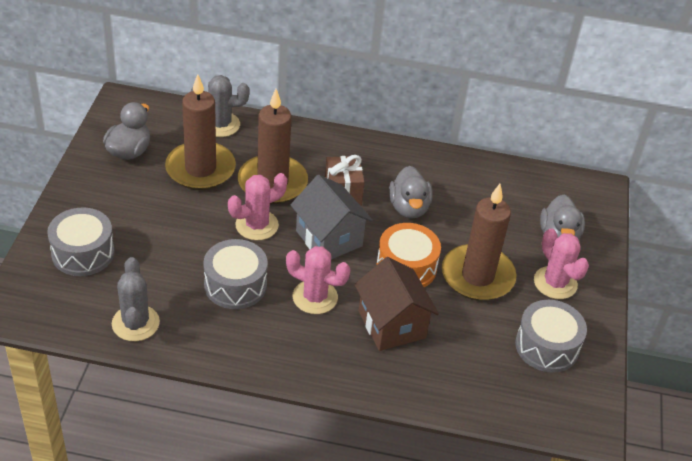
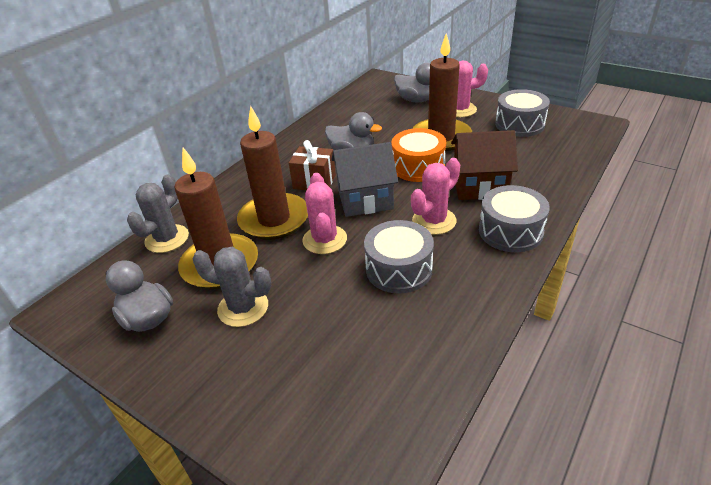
camera: 60 degrees left, 5 degrees down
(83, 253) = (289, 395): grey drum -> grey drum (510, 231)
(135, 323) = (427, 361): grey cactus -> grey cactus (243, 308)

